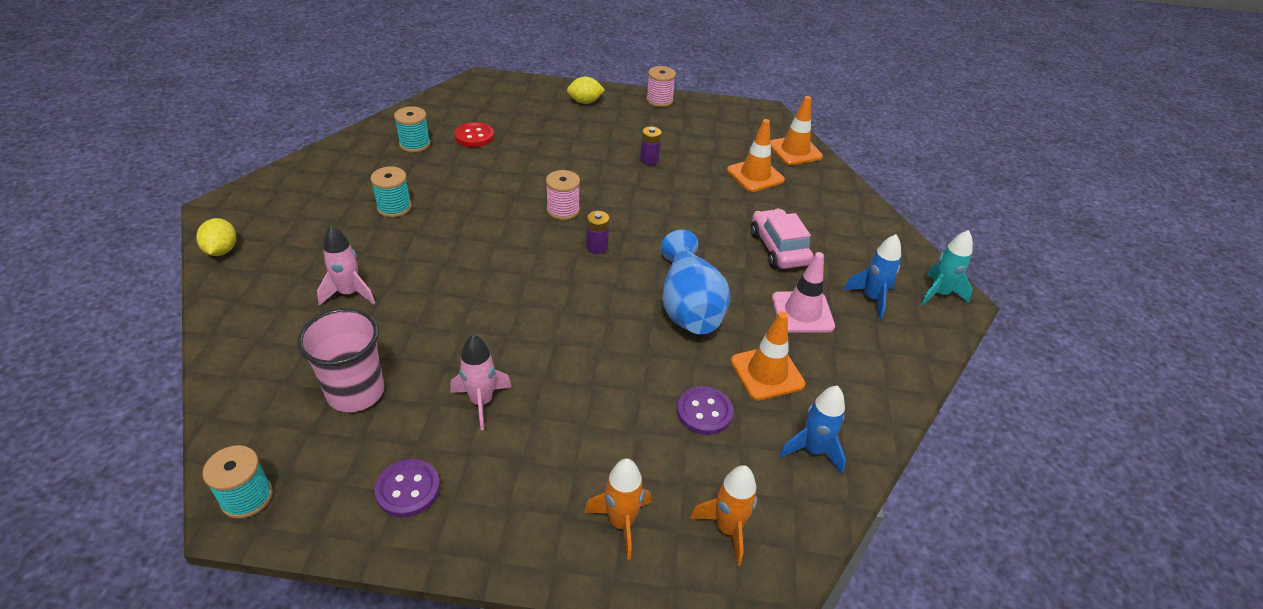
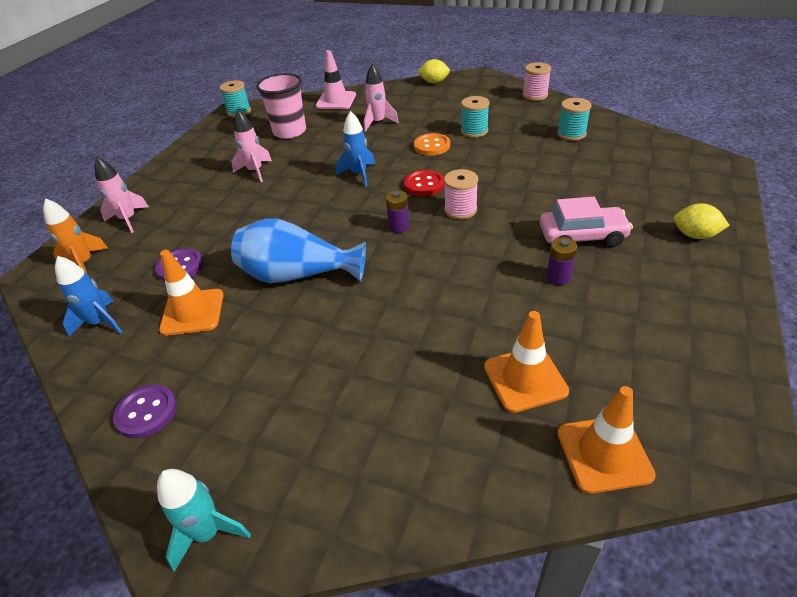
camera: 110 degrees right, 0 degrees up
(408, 489) = (210, 151): purple button -> purple button (146, 412)
(427, 238) = (432, 146): none -> orange button
(474, 136) = (591, 162): red button -> red button (424, 184)
(585, 102) = (695, 235): yellow lemon -> yellow lemon turned 75 degrees counterclockwise
(621, 523) = (128, 219): orange rocket -> pink rocket
(659, 100) = (728, 306): pink spool -> pink spool (535, 95)
(779, 248) = (360, 365): pink car -> pink car (582, 236)
(802, 312) = (250, 359): pink traffic cone -> pink traffic cone (336, 101)
(871, 298) = (239, 437): blue rocket -> blue rocket (359, 174)

